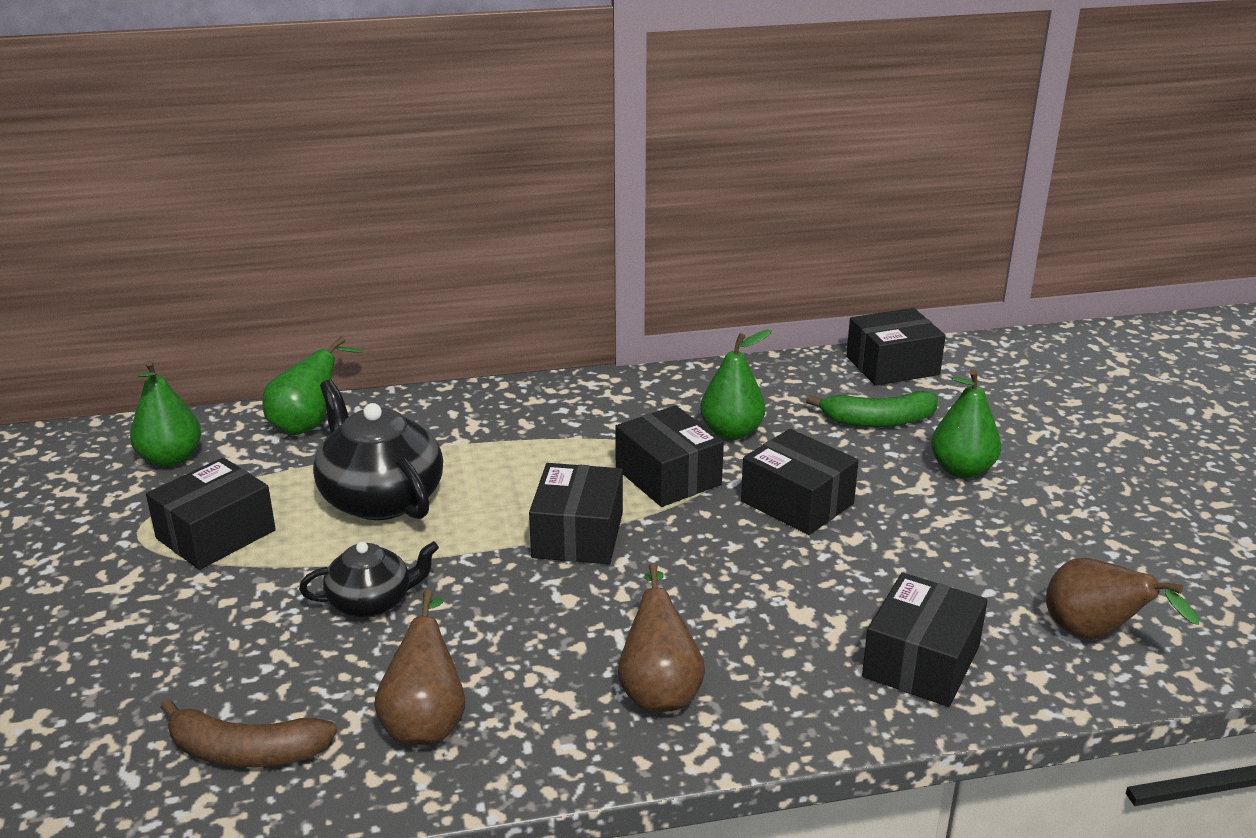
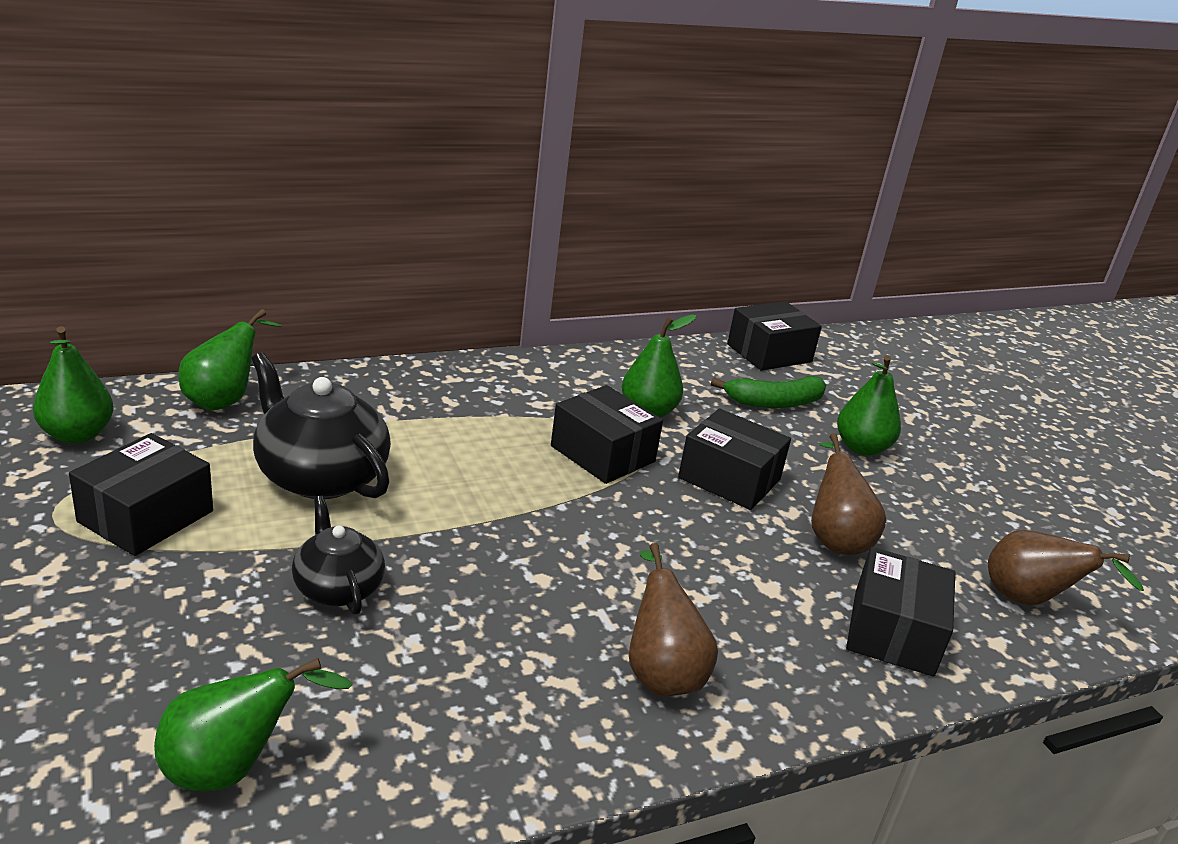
camera: 15 degrees left, 0 degrees up
(245, 752) = (233, 767): brown banana -> green pear
(371, 602) = (337, 587): black teapot -> black teapot turned 90 degrees counterclockwise
(426, 721) = (430, 719): brown pear -> brown pear (834, 538)
(578, 535) = (533, 512): black box -> none

